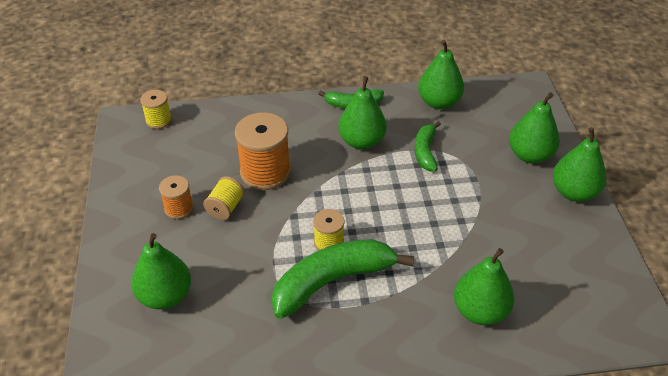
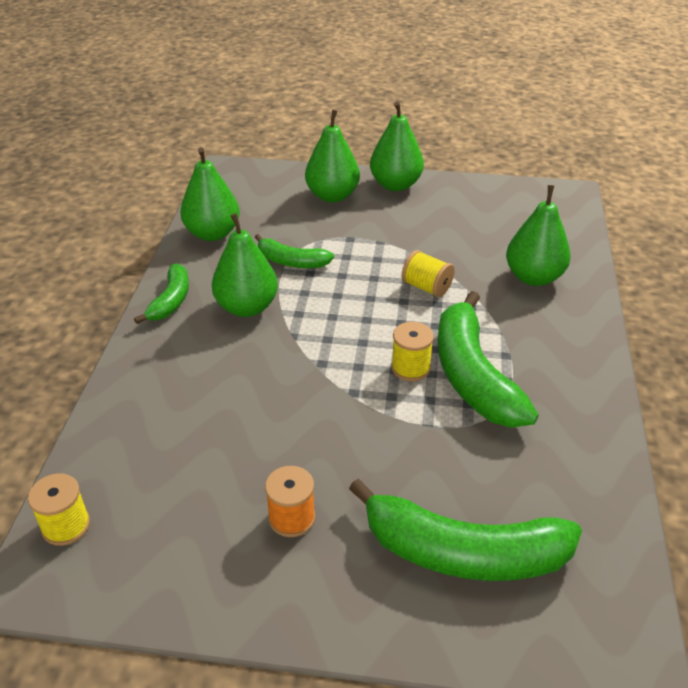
camera: 75 degrees left, 5 degrees down
(165, 296) = (463, 552): green pear -> green banana
(225, 207) = (312, 461): yellow spool -> yellow spool (426, 287)
(265, 172) = (259, 407): orange spool -> none

